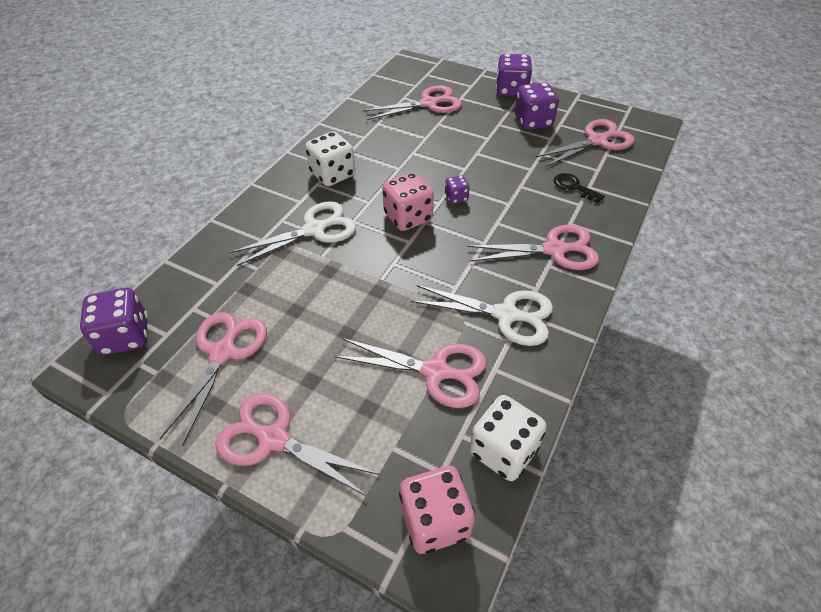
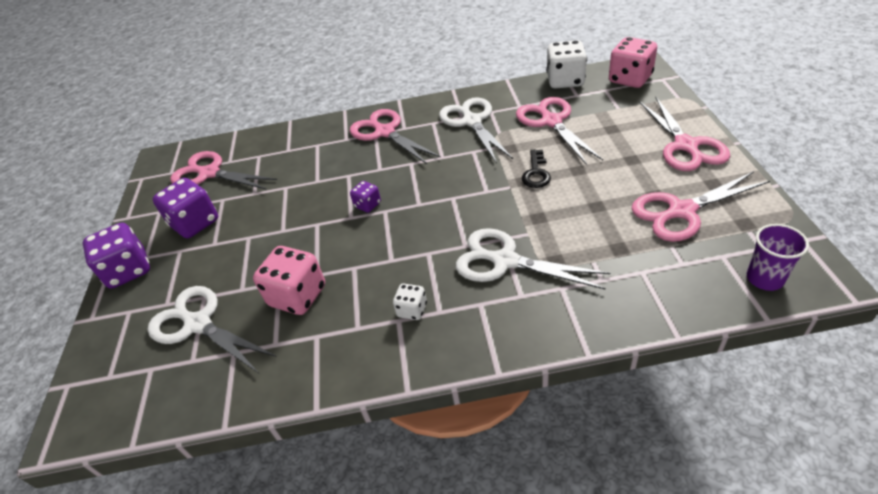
camera: 120 degrees left, 5 degrees down
(125, 336) = (764, 278): purple dice -> purple cup
(333, 174) = (412, 310): white dice -> white dice, size x0.52
(408, 217) = (423, 216): pink dice -> pink dice (298, 296)
(429, 103) = (198, 324): pink scissors -> white scissors
(573, 187) = (295, 156): black key -> black key (536, 173)

